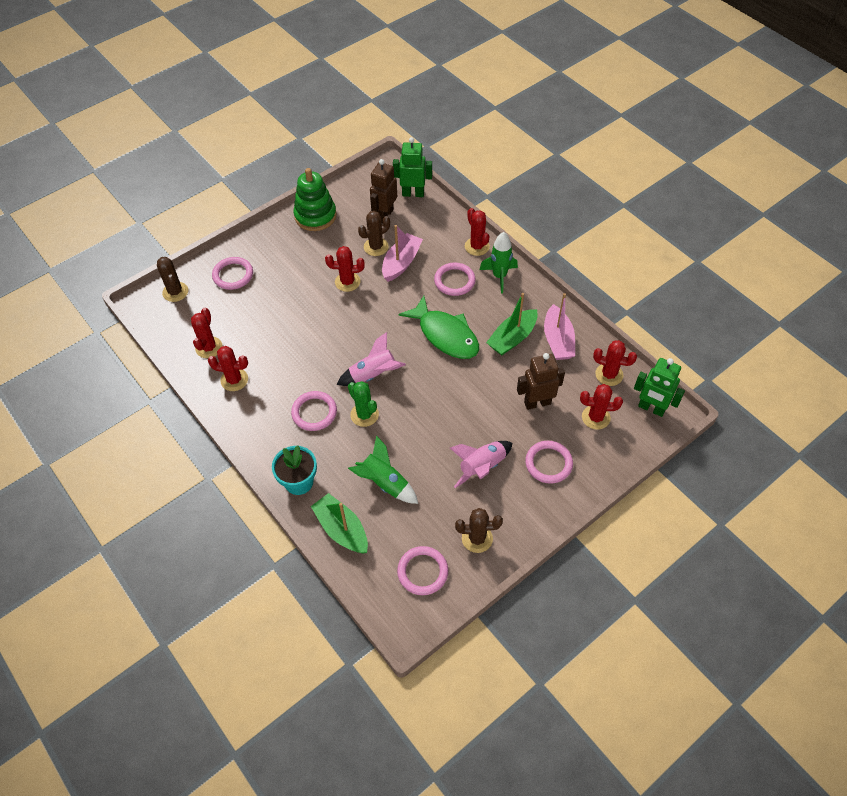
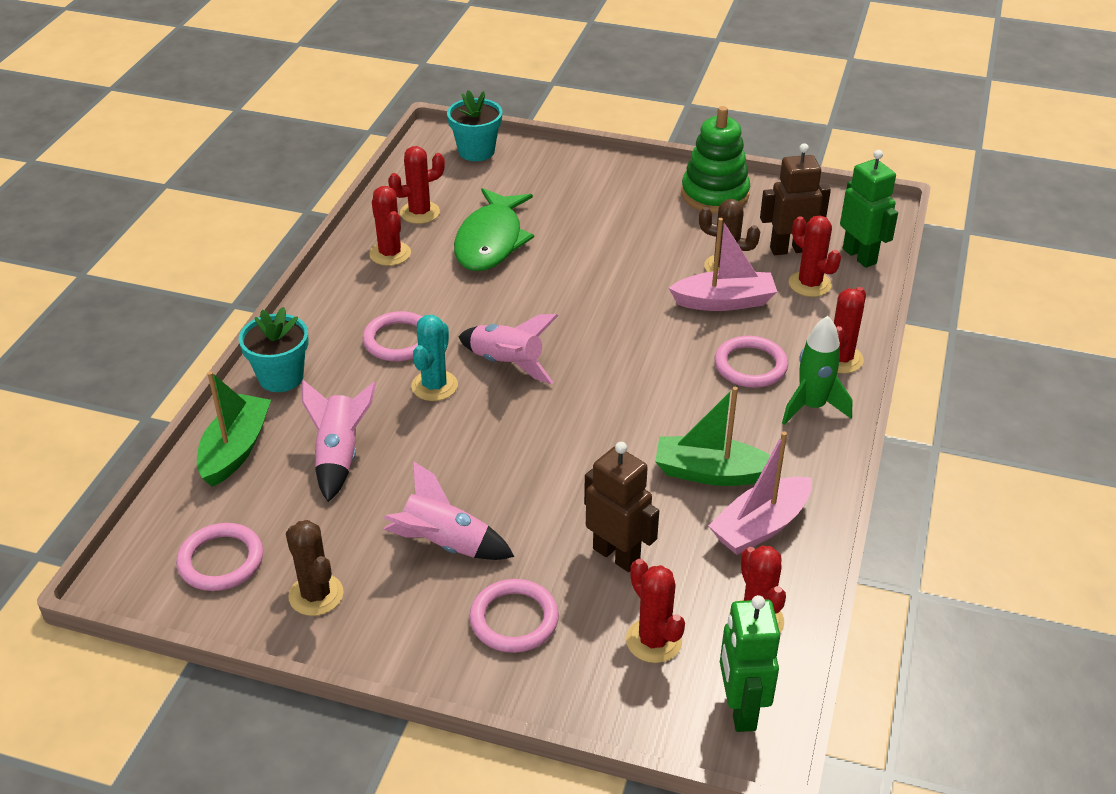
camera: 55 degrees right, 15 degrees down
(175, 292) = (476, 151): brown cactus -> turquoise flower pot
(233, 275) = (546, 178): pink ring -> none
(347, 282) = (637, 270): red cactus -> red cactus (809, 284)
(364, 415) = (434, 386): green cactus -> turquoise cactus
(384, 483) = (339, 455): green rocket -> pink rocket
(445, 335) = (644, 400): green fish -> green fish (491, 241)

